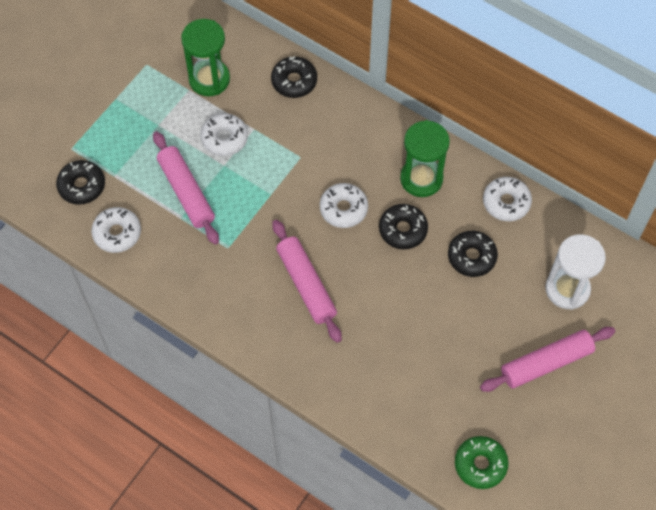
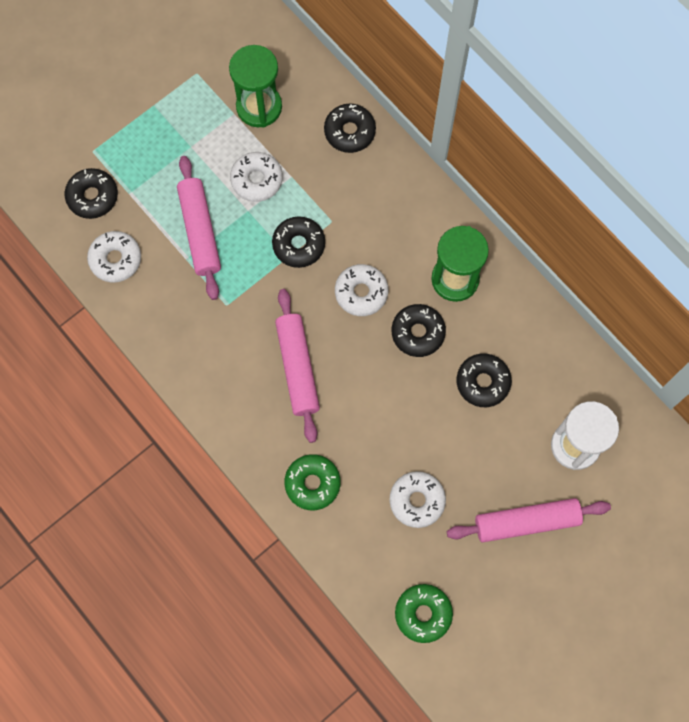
camera: 15 degrees right, 10 degrees up
(277, 183) = (299, 245): none -> black donut
(348, 379) = (312, 483): none -> green donut
(506, 202) = (539, 330): white donut -> white donut (417, 500)

